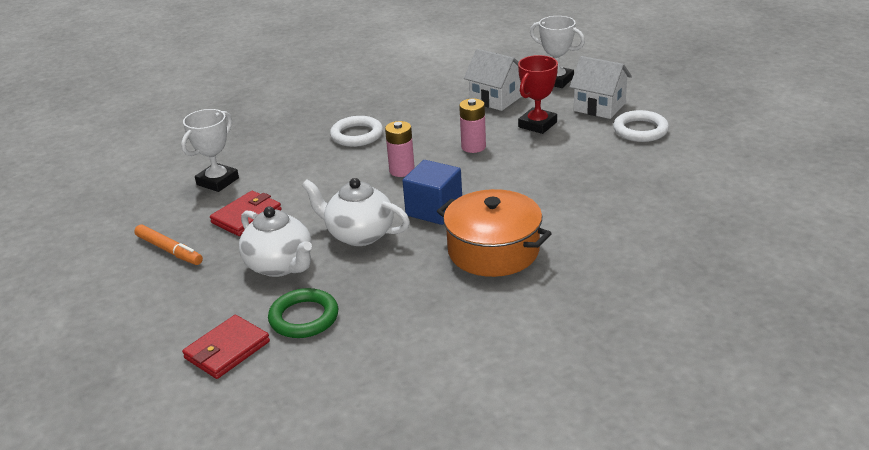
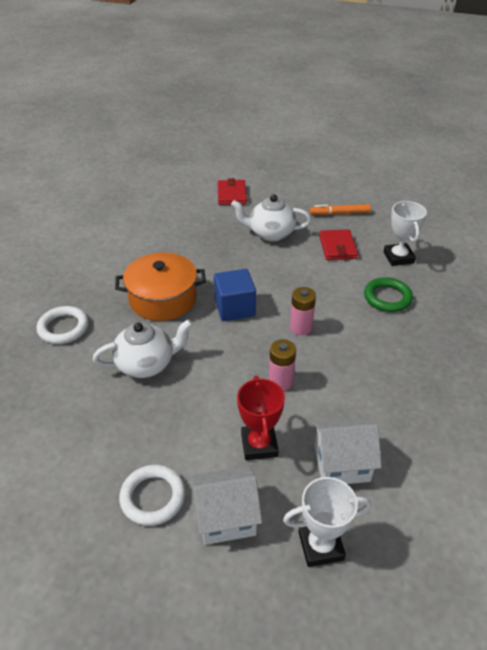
camera: 135 degrees right, 10 degrees up
(304, 318) = (218, 219): green ring -> green ring (387, 297)
(357, 135) = (384, 342): white ring -> white ring (63, 328)
(359, 234) = (256, 269): white teapot -> white teapot (146, 364)

